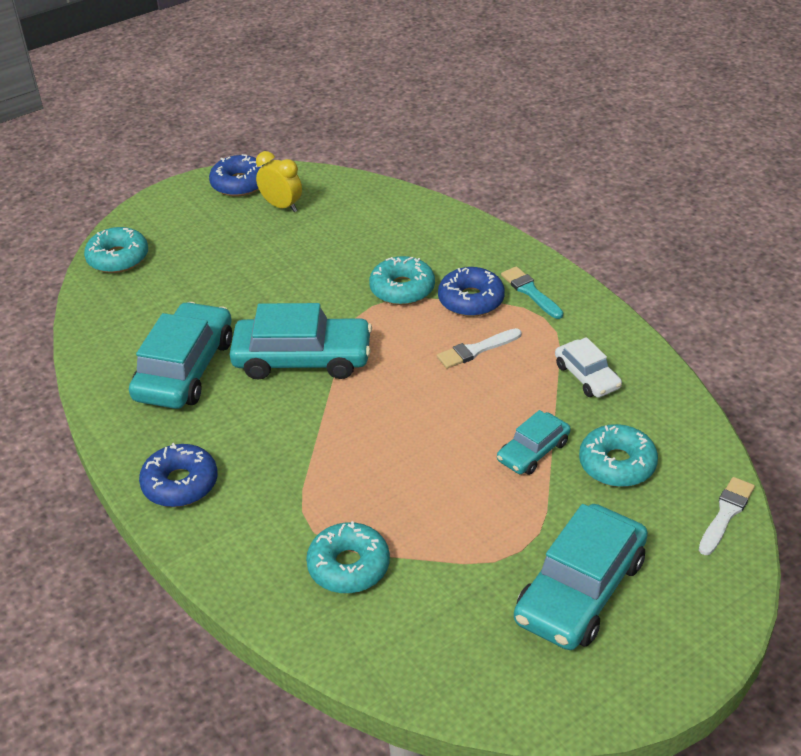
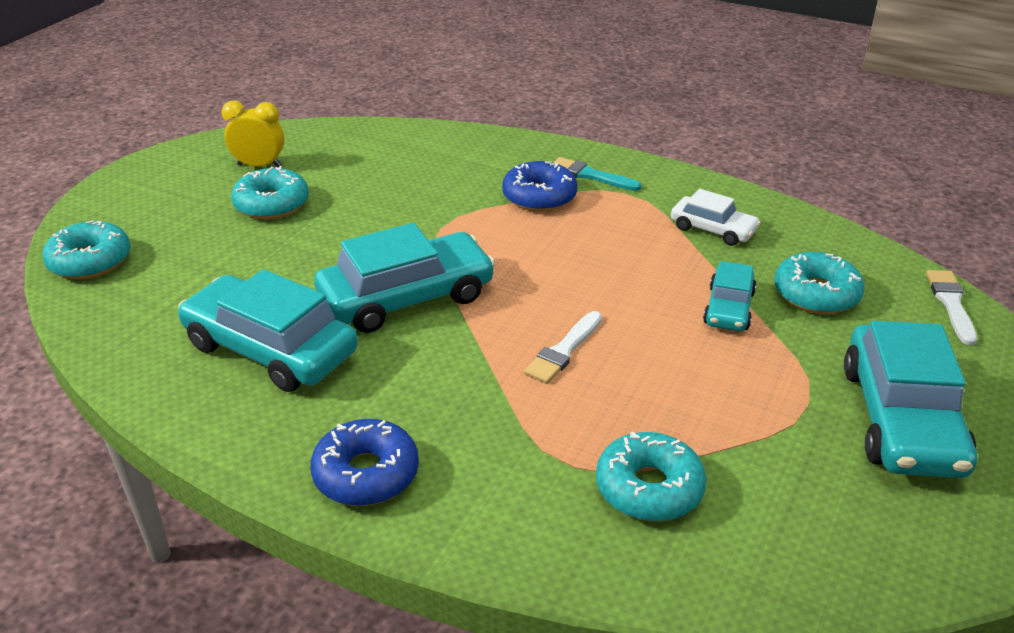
camera: 30 degrees left, 5 degrees down
(185, 369) = (271, 348): turquoise car -> turquoise car turned 45 degrees counterclockwise
(239, 184) = (192, 157): blue donut -> none
(402, 289) = (459, 205): turquoise donut -> turquoise donut (272, 204)
(476, 350) = (586, 237): white brush -> white brush (563, 351)

